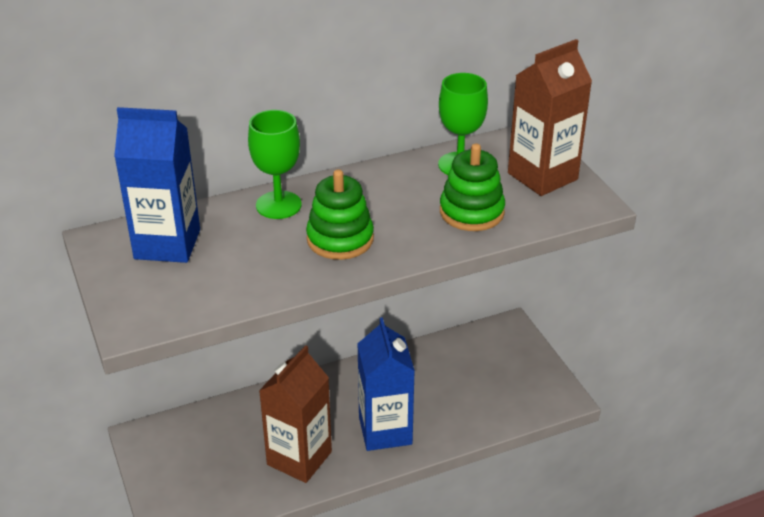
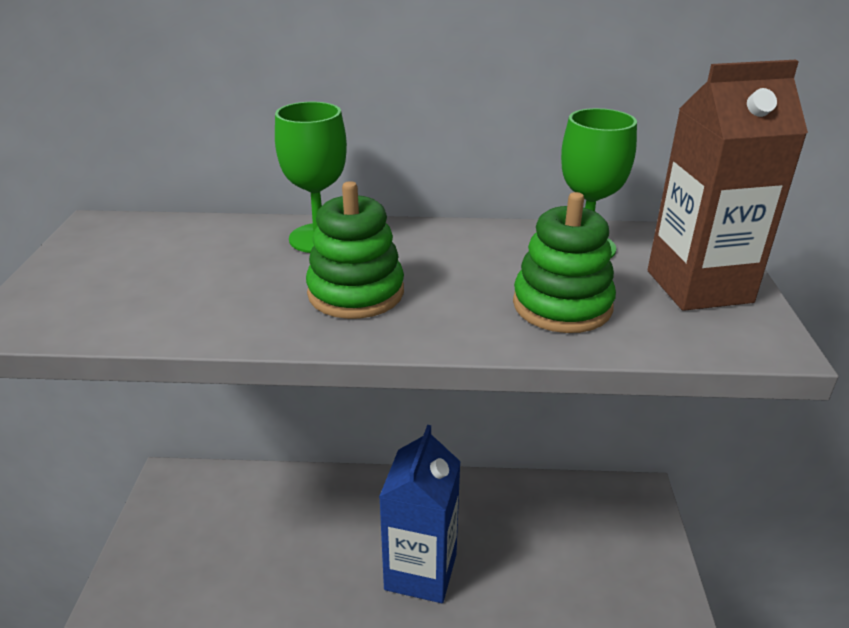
camera: 25 degrees right, 5 degrees down
(167, 244) = (156, 247): blue carton -> none
(299, 458) = (303, 568): brown carton -> none

